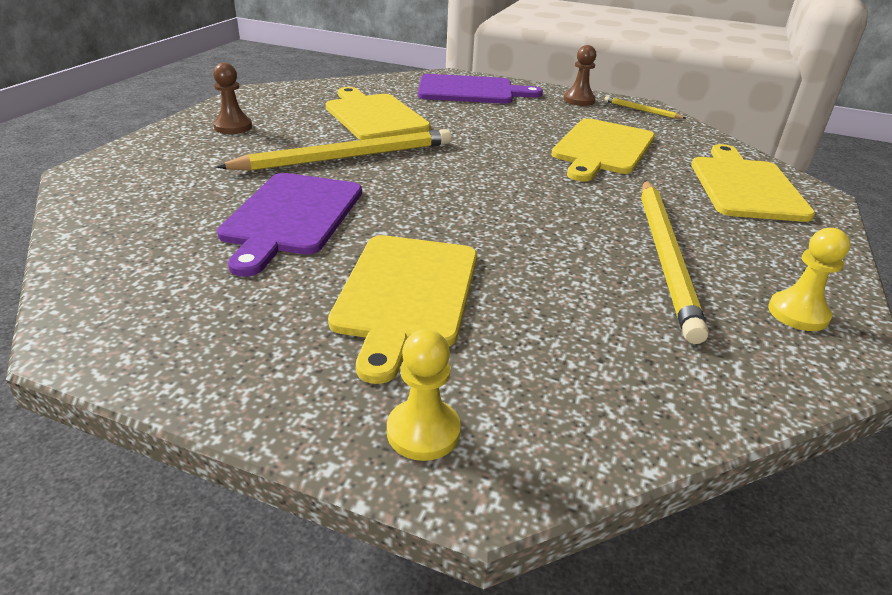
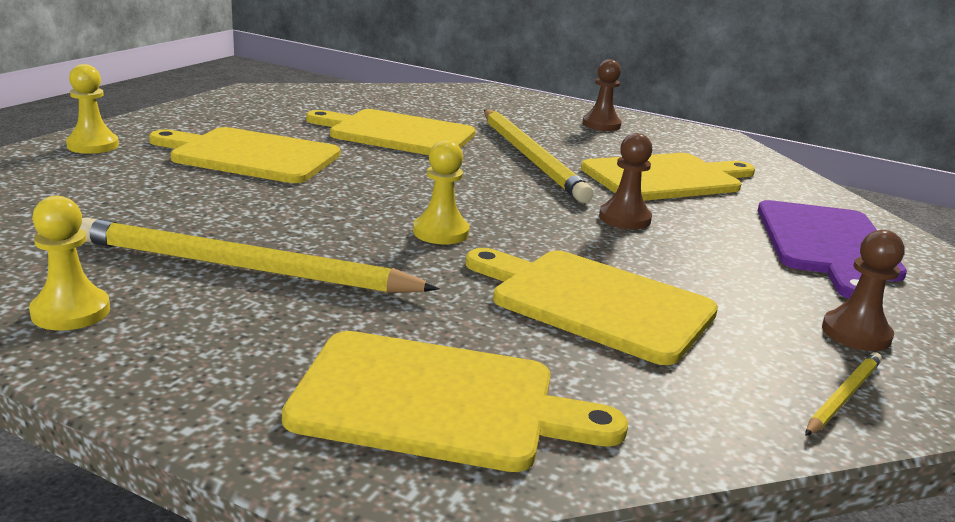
camera: 95 degrees right, 10 degrees down
(291, 217) = (397, 133): purple cutting board -> yellow cutting board
(467, 133) = (624, 218): none -> brown pawn
(539, 189) = (441, 232): none -> yellow pawn

